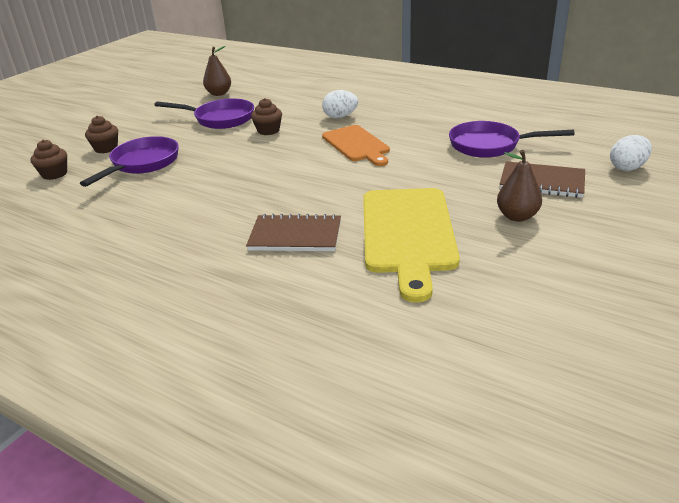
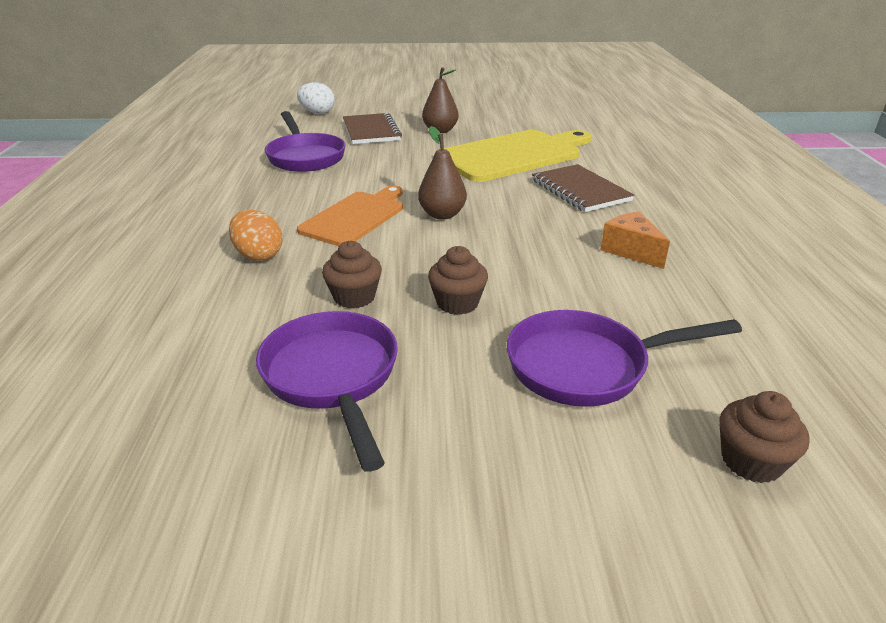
camera: 125 degrees left, 0 degrees up
(106, 148) = (595, 465): brown cupcake -> brown cupcake (457, 303)
(193, 215) = (631, 251): none -> orange cheese
(219, 94) = (159, 470): brown pear -> brown pear (442, 215)
(340, 117) = (258, 255): white egg -> orange egg

